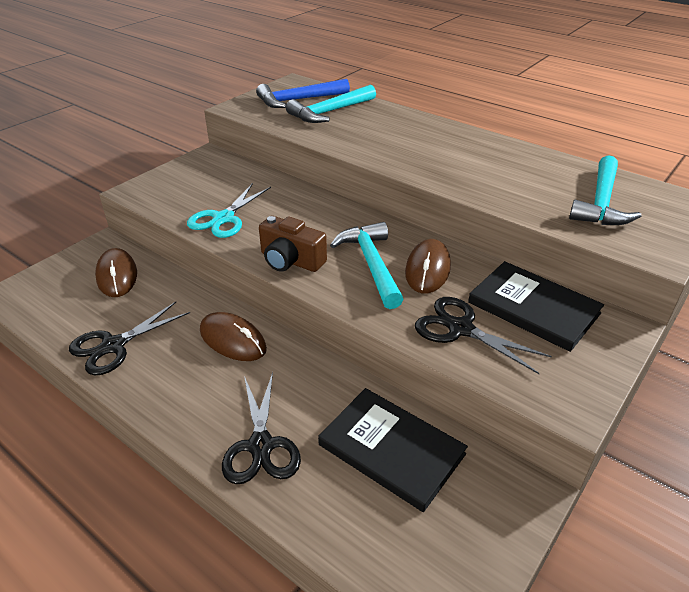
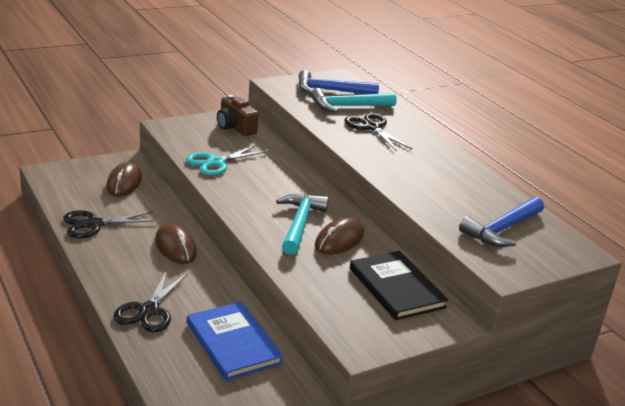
camera: 20 degrees right, 10 degrees down
(291, 260) = (242, 203): brown camera -> brown camera (235, 127)
(391, 449) = (233, 343): black book -> blue book
(460, 329) = (327, 281): black scissors -> black scissors (372, 127)
(601, 202) = (502, 229): turquoise hammer -> blue hammer

